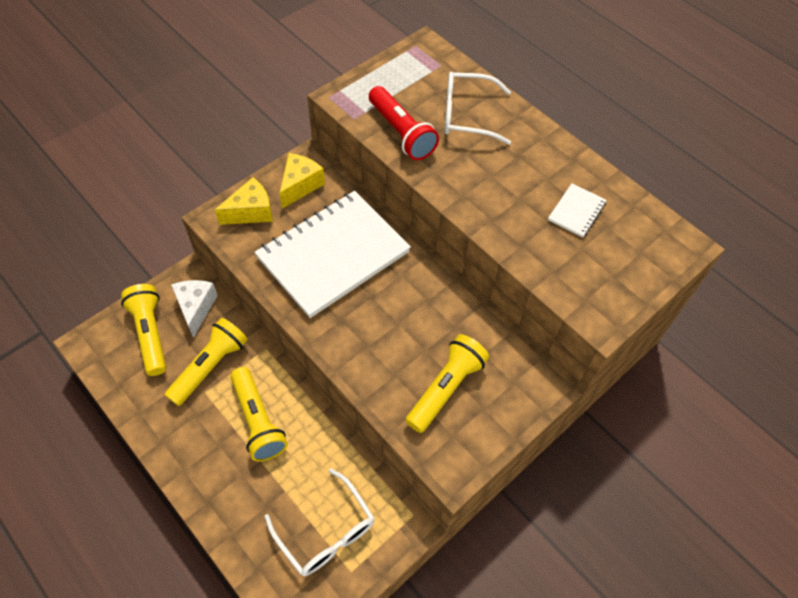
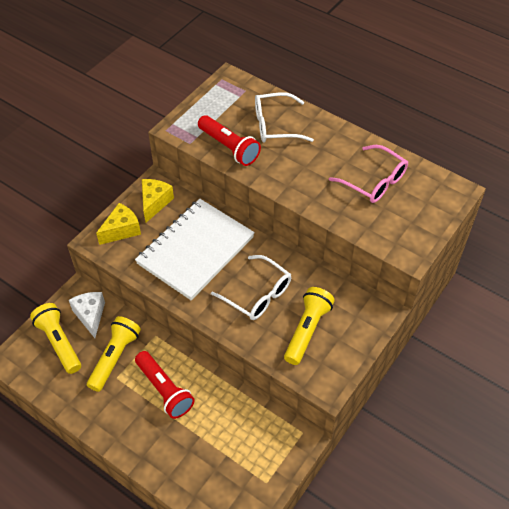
camera: 10 degrees left, 5 degrees down
(258, 421) = (164, 390): yellow flashlight -> red flashlight
(326, 532) = (240, 459): white glasses -> white glasses (257, 294)
(576, 212) = (374, 181): white notebook -> pink glasses

